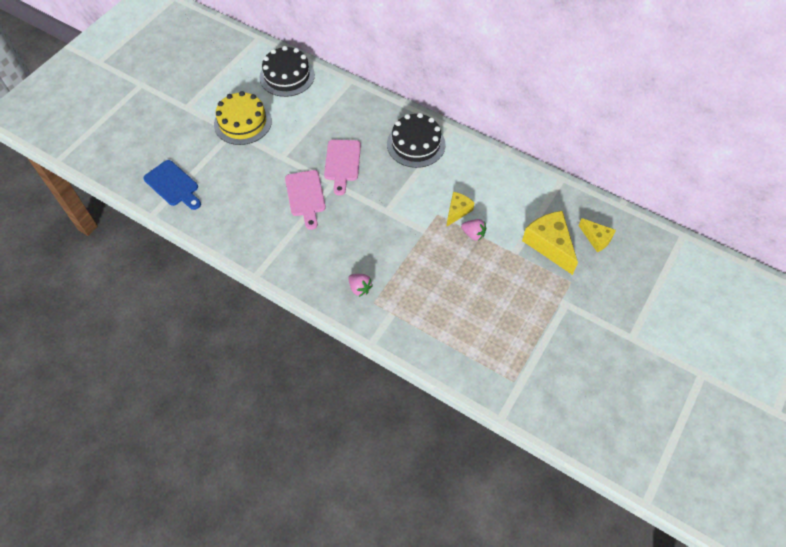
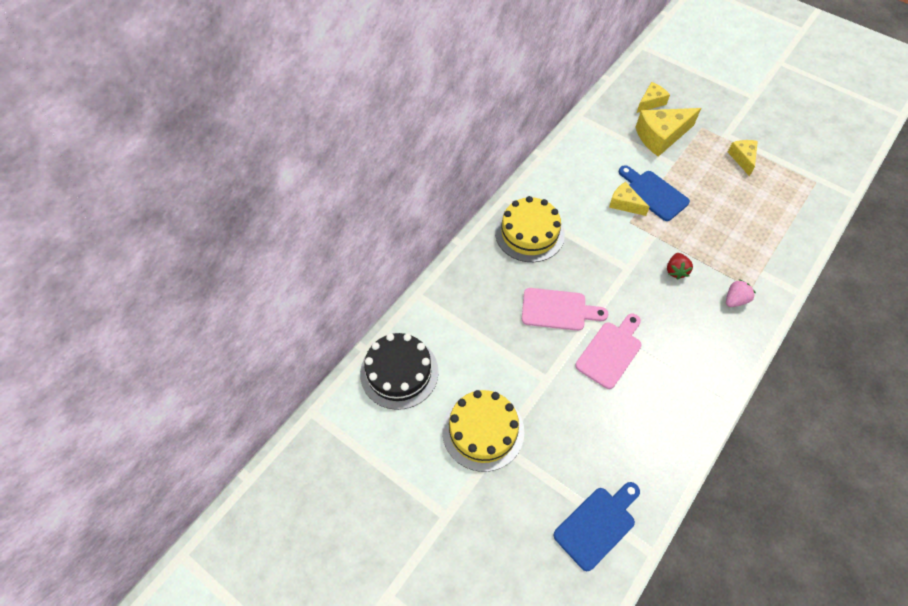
camera: 85 degrees left, 0 degrees up
(306, 196) = (610, 352): pink cutting board -> pink cutting board turned 45 degrees counterclockwise
(387, 245) = (676, 271): none -> red strawberry
(416, 144) = (529, 233): black cake -> yellow cake
(473, 234) = (653, 194): pink strawberry -> blue cutting board
(534, 315) = (742, 158): none -> yellow cheese

